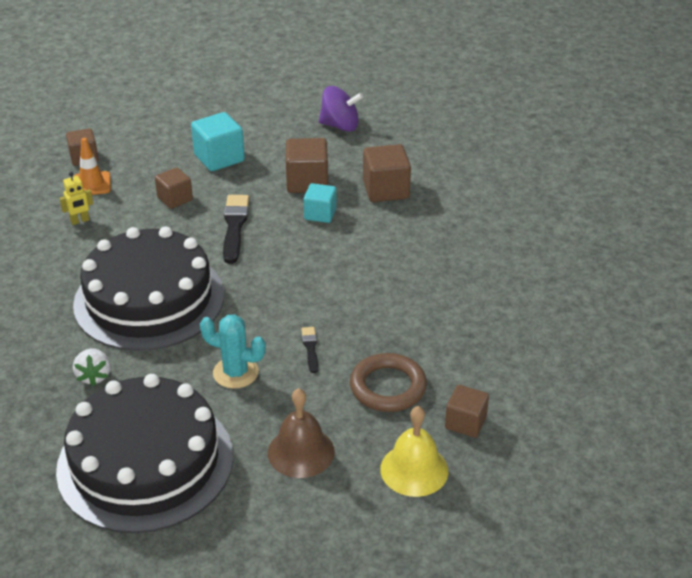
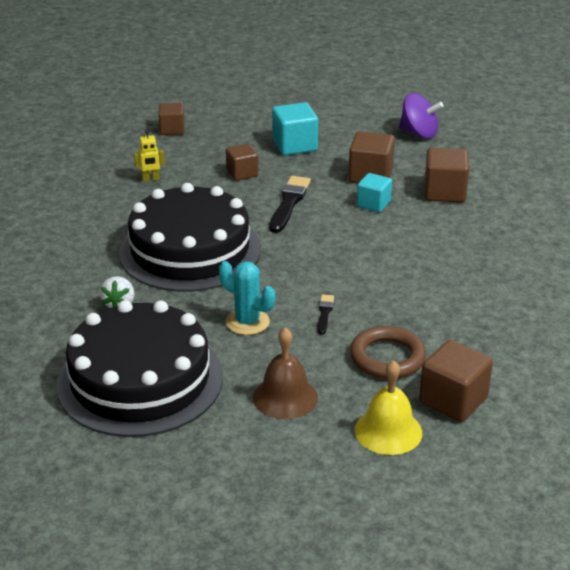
camera: 15 degrees right, 5 degrees down
(92, 184) = (171, 151): orange traffic cone -> none
(465, 423) = (453, 400): brown cube -> brown cube, size x1.52

